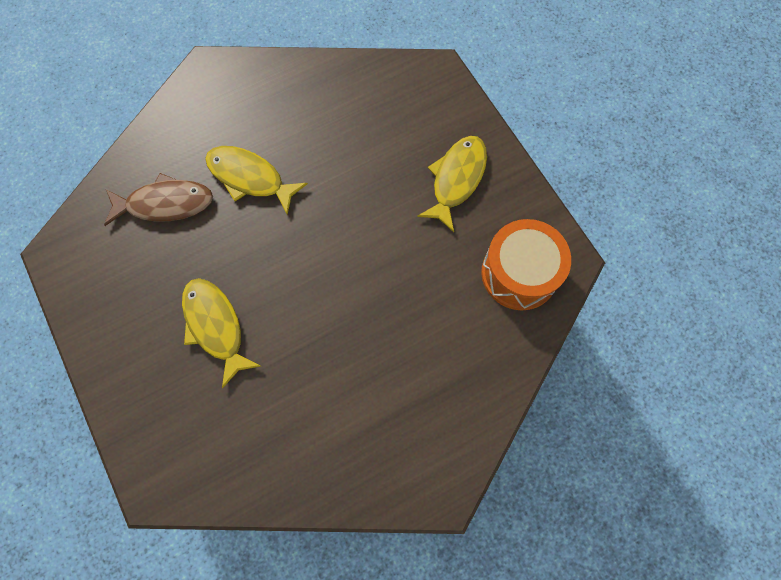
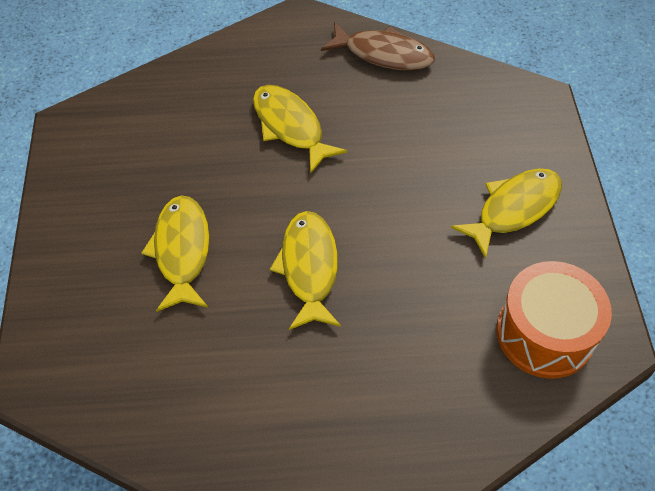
camera: 25 degrees right, 15 degrees down
(165, 204) = (194, 119): brown fish -> brown fish (383, 54)
(323, 296) = (309, 268): none -> yellow fish

